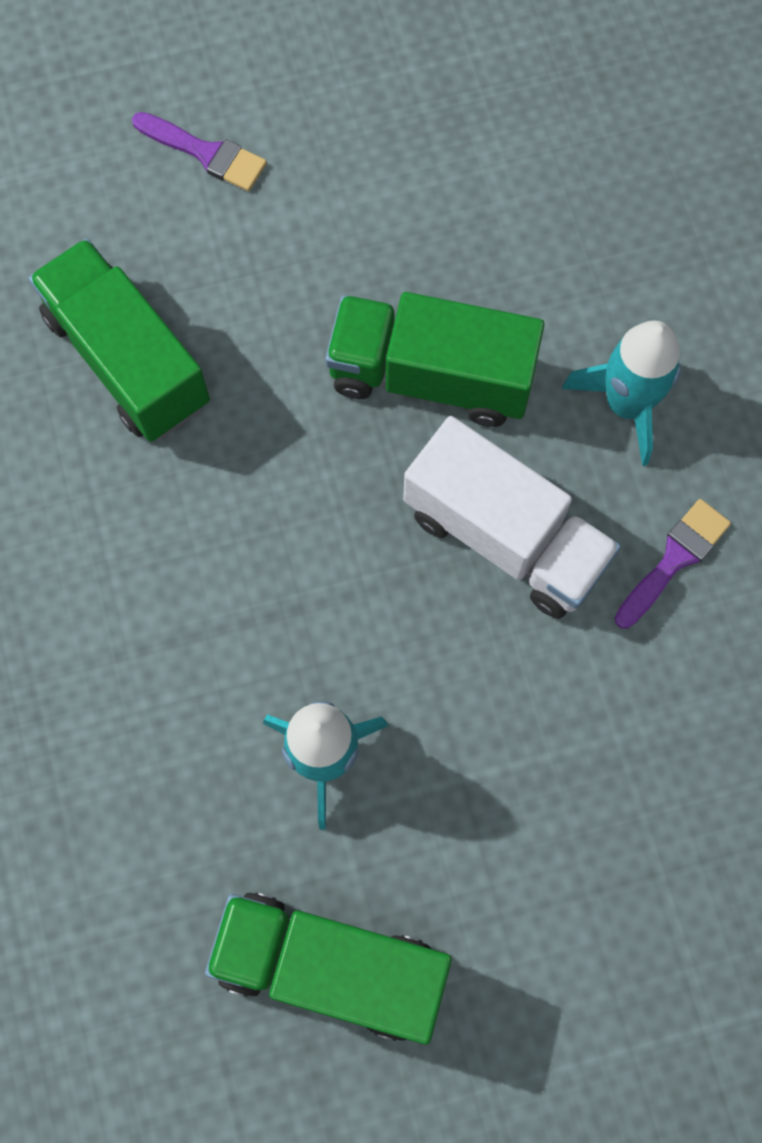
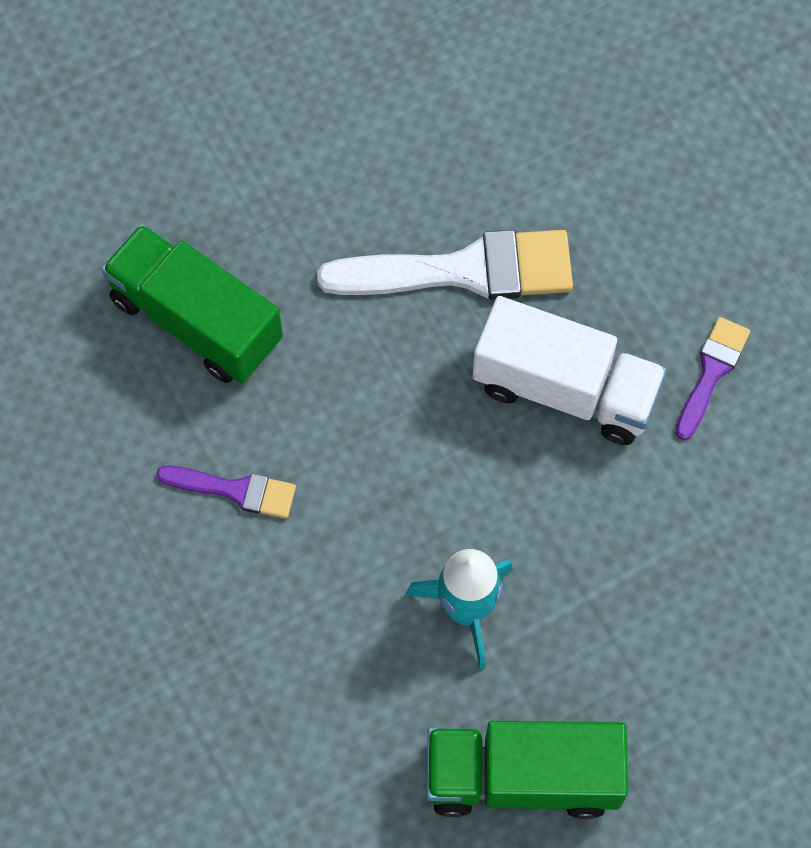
camera: 15 degrees left, 5 degrees down
(206, 153) = (210, 126): purple brush -> purple brush (235, 490)
(431, 376) = (463, 271): green truck -> white brush
(626, 404) = (635, 253): turquoise rocket -> none

